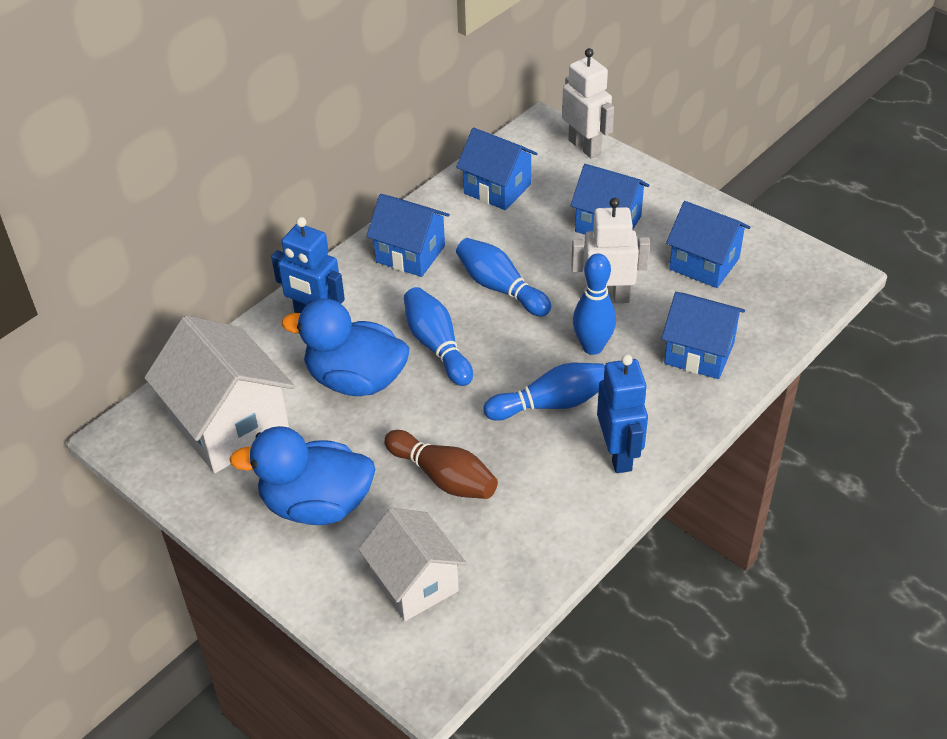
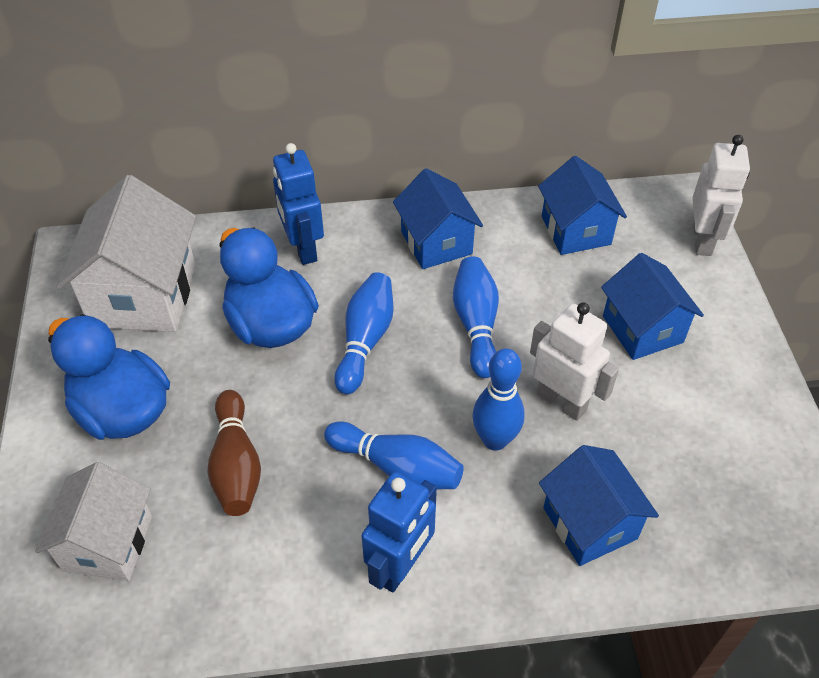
camera: 40 degrees right, 5 degrees up
(704, 264) = (696, 434): blue house -> none

